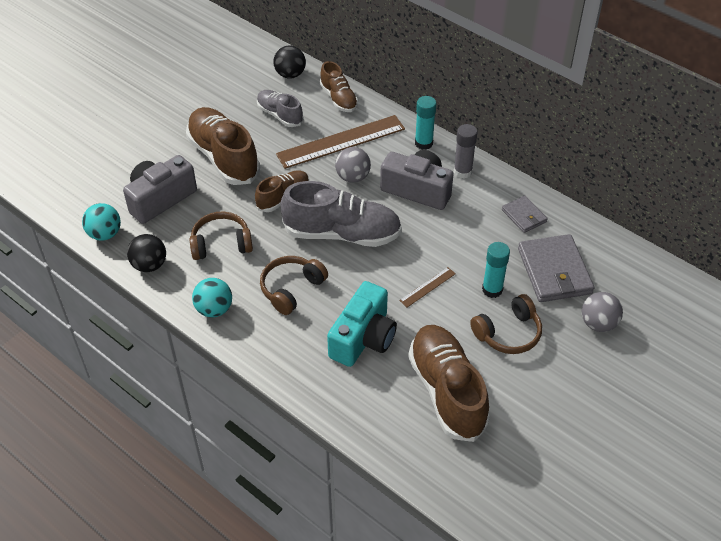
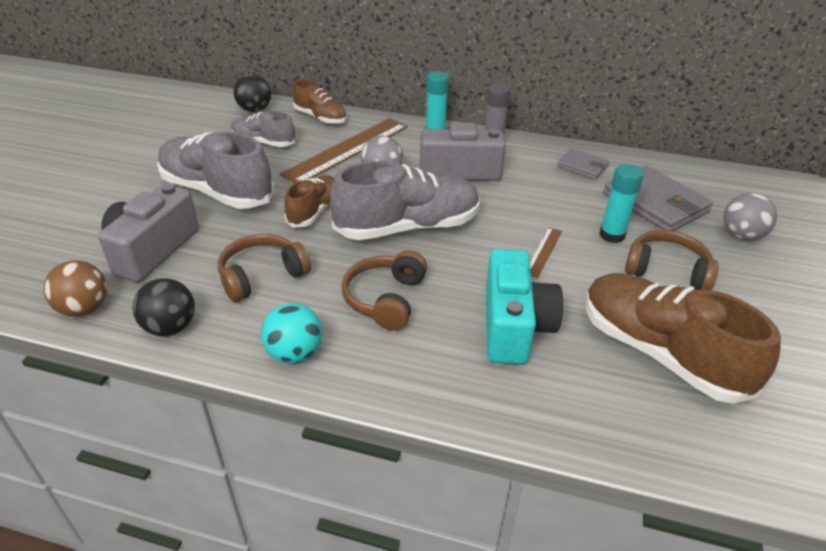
camera: 25 degrees left, 10 degrees down
(105, 234) = (84, 309): turquoise ball -> brown ball
(224, 157) = (217, 191): brown shoe -> grey shoe
(508, 333) = (667, 271): brown headphones -> brown headphones turned 105 degrees counterclockwise

